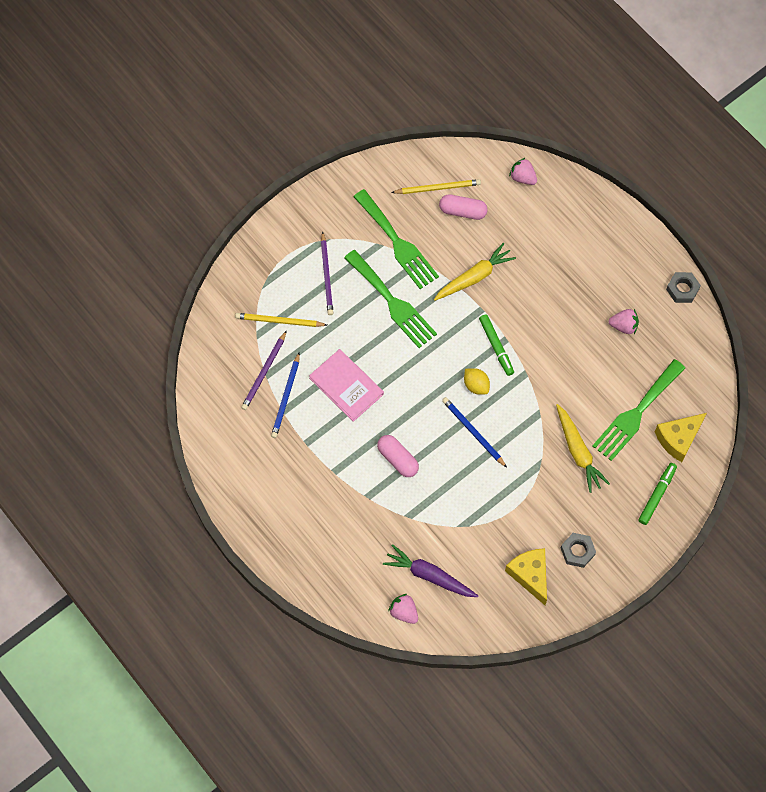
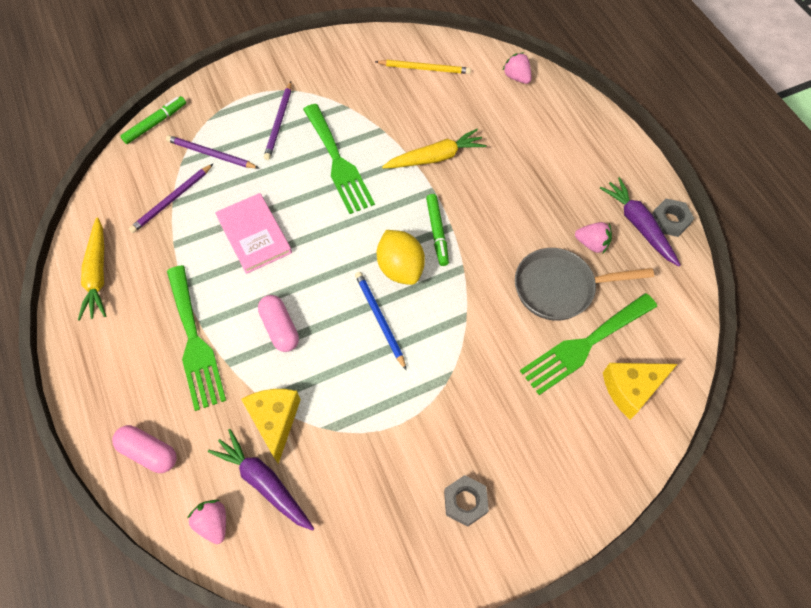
camera: 15 degrees right, 5 degrees down
(279, 321) = (211, 154): yellow pencil -> purple pencil
(286, 397) = (183, 231): blue pencil -> none
(397, 243) = (365, 108): green fork -> green fork (194, 342)
(463, 211) = (443, 94): pink capsule -> pink capsule (149, 452)
(476, 385) = (400, 268): yellow lemon -> yellow lemon, size x1.61
(530, 575) = (393, 517): yellow cheese -> yellow cheese (275, 421)
(578, 451) = (500, 373): yellow carrot -> yellow carrot (98, 274)
(606, 371) = (559, 288): none -> grey pan
(657, 495) = (588, 454): green marker -> green marker (155, 123)
(658, 300) = (638, 225): none -> purple carrot

